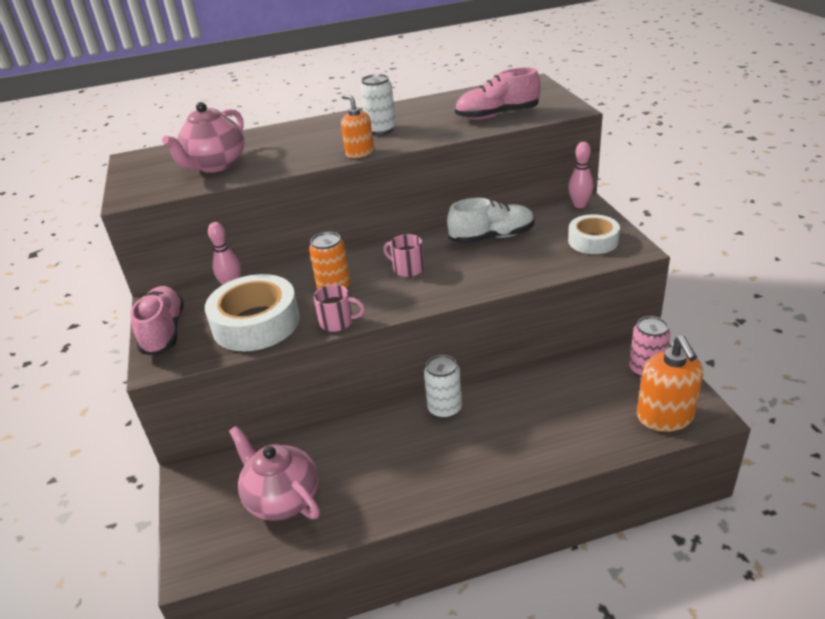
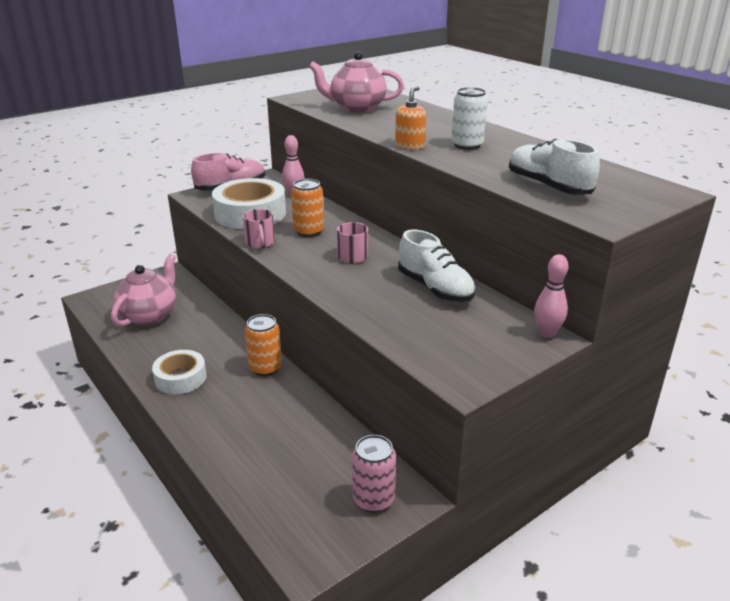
camera: 65 degrees right, 5 degrees down
(445, 408) = (265, 368): white can -> orange can
(497, 115) = (548, 187): pink shoe -> white shoe
(593, 241) = (466, 352): white tape -> white tape (180, 378)
(665, 417) = (294, 523): orange soap dispenser -> none

